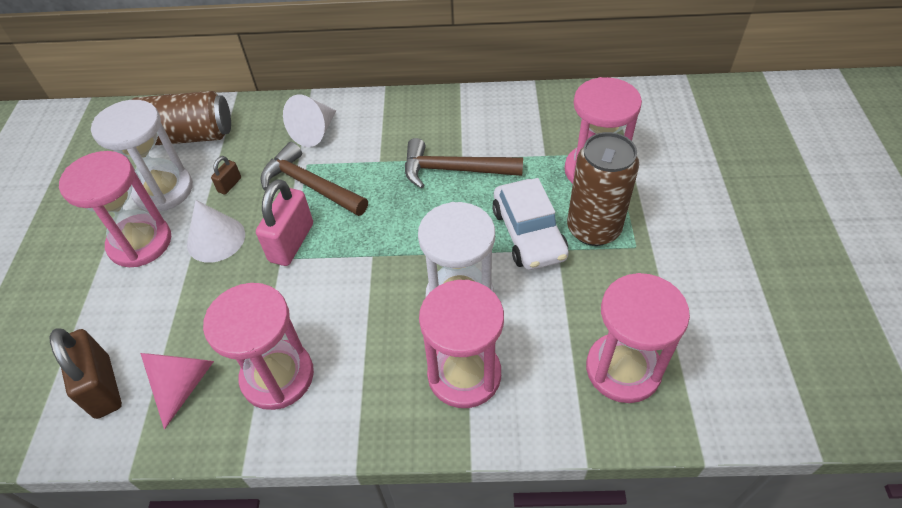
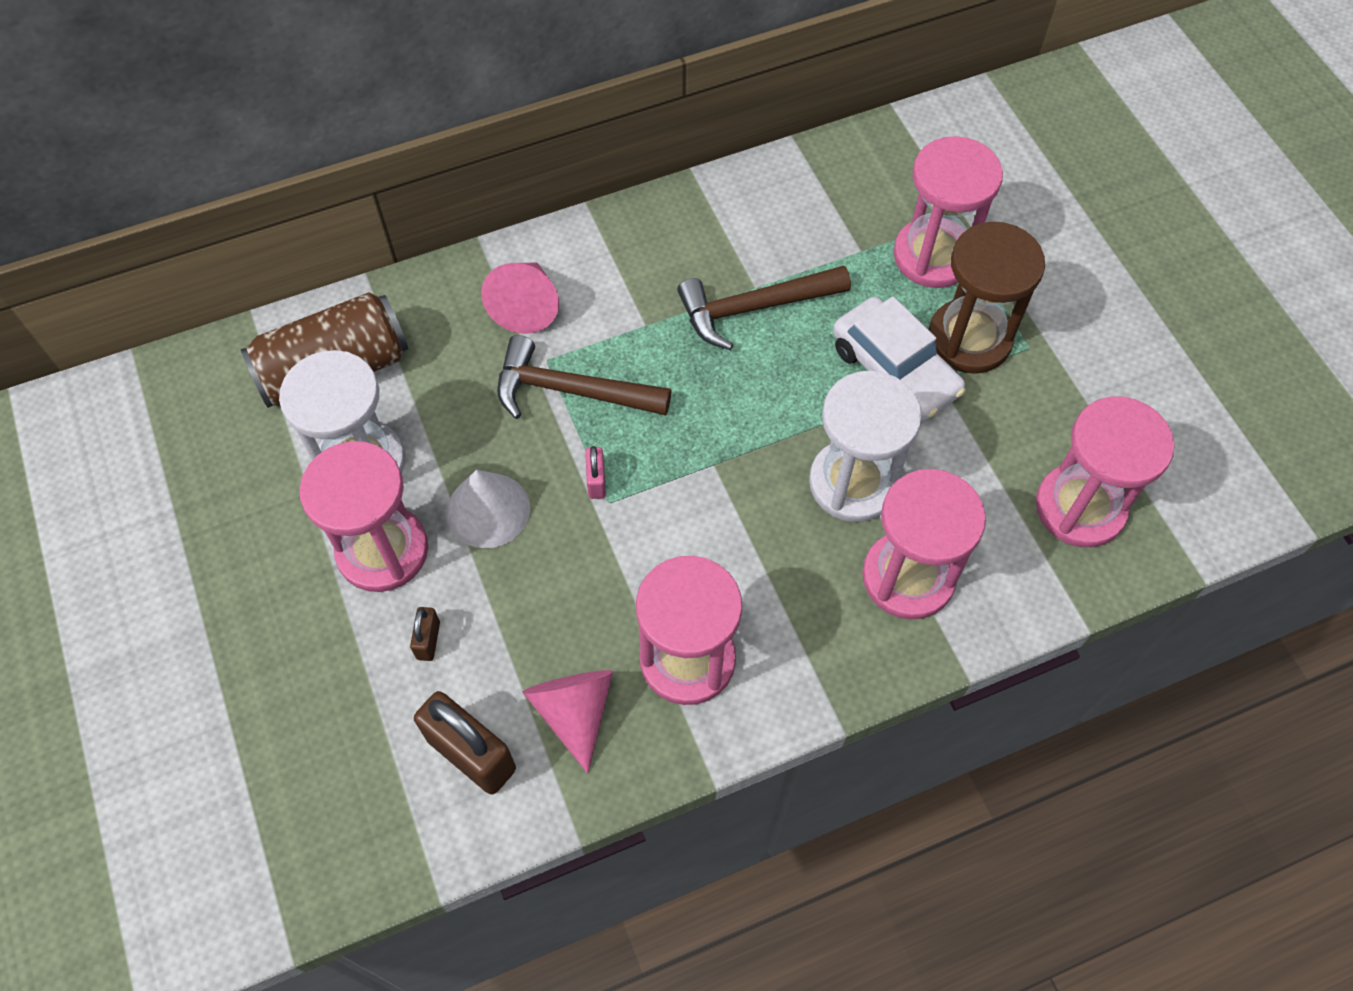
camera: 25 degrees left, 10 degrees up
(230, 185) = (454, 425): brown padlock -> brown padlock (428, 640)
(291, 242) = (596, 481): pink padlock -> pink padlock, size x0.49
(314, 132) = (526, 306): white cone -> pink cone
(593, 229) = (969, 339): brown can -> brown hourglass

